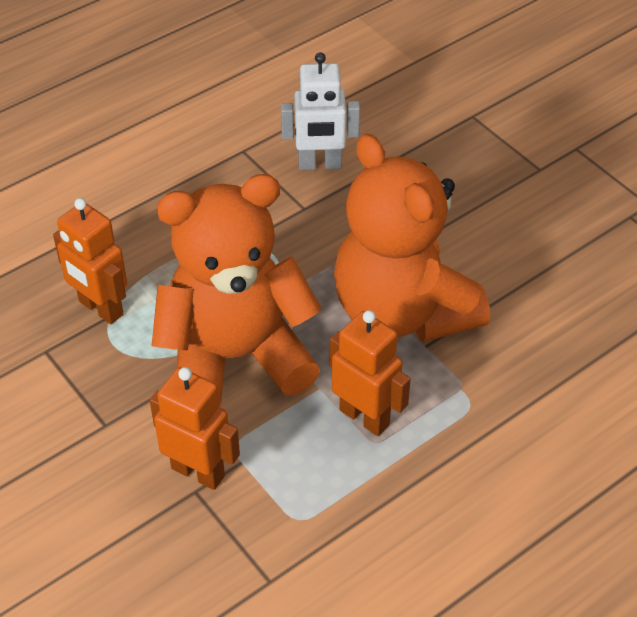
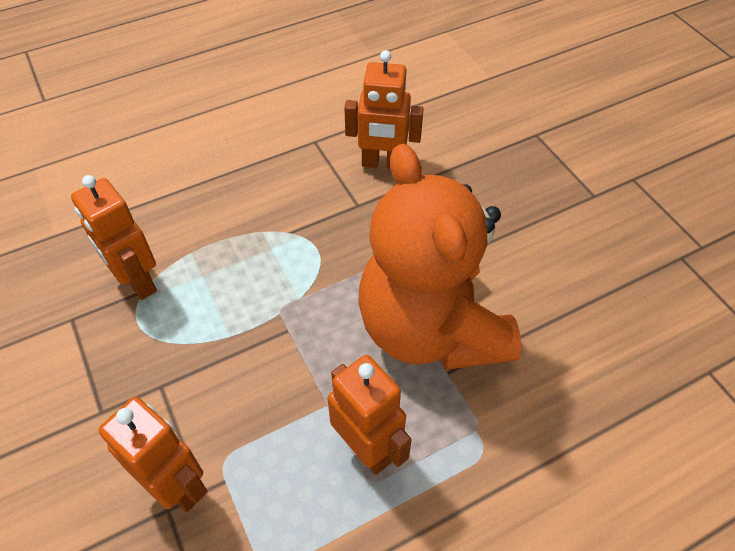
camera: 10 degrees right, 5 degrees up
(235, 357) = (251, 355): orange teddy bear -> none
(320, 164) = (382, 163): white robot -> orange robot

